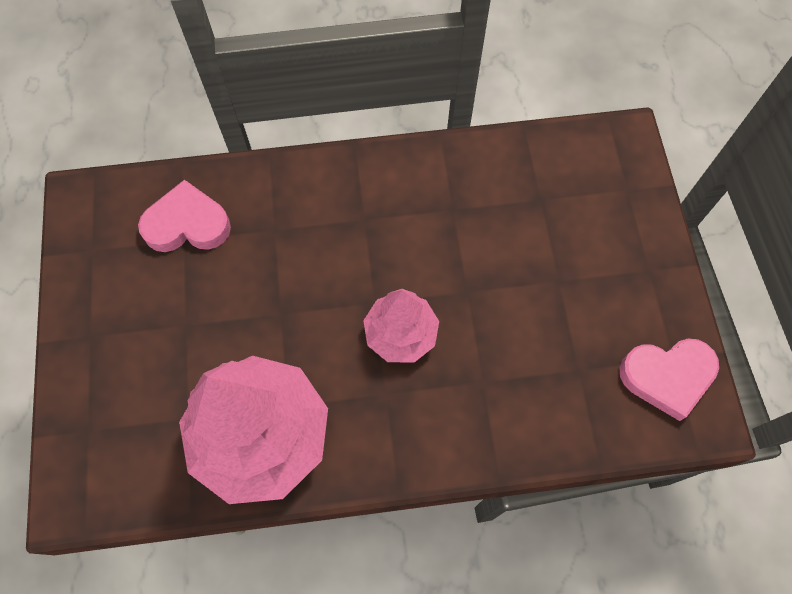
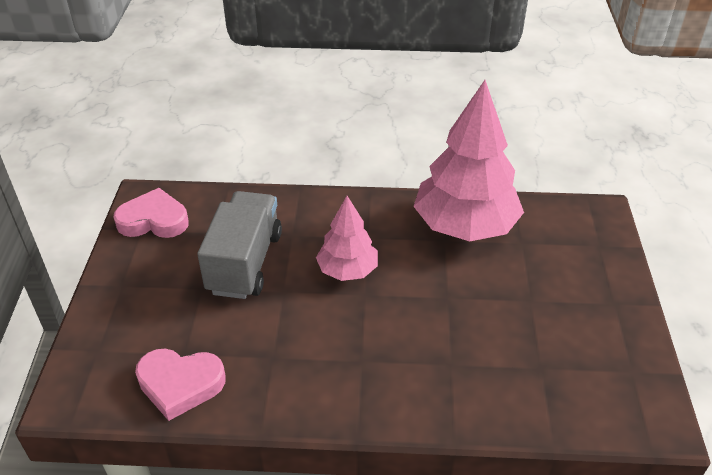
camera: 170 degrees left, 25 degrees down
(187, 224) = (539, 381): pink heart -> pink heart (180, 384)
(525, 325) = (245, 263): none -> grey truck

